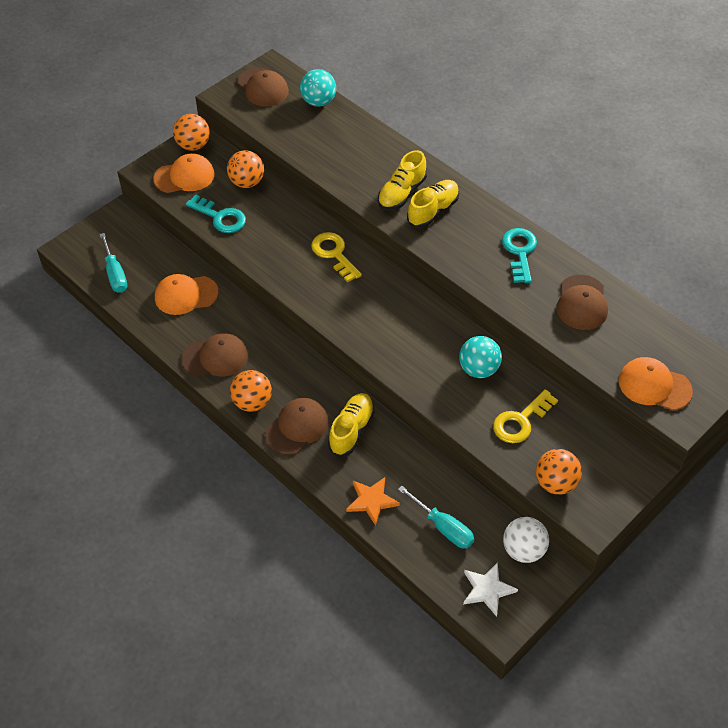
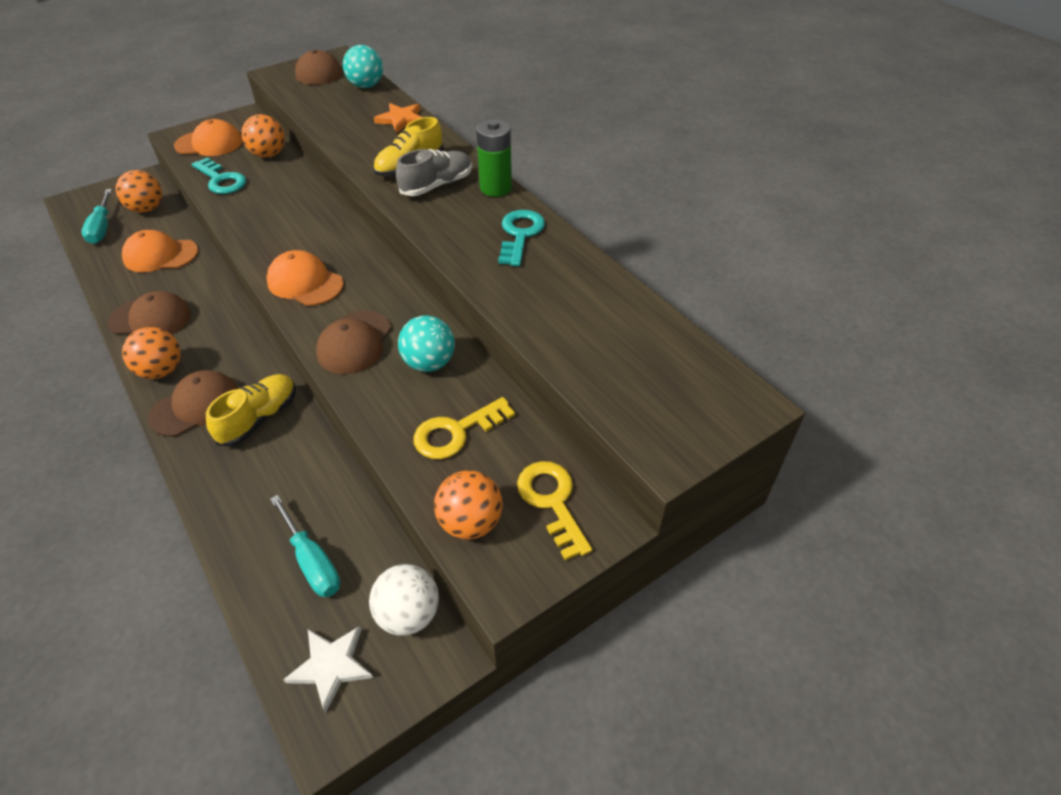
camera: 10 degrees right, 5 degrees down
(193, 145) = (235, 121): orange ball -> orange ball (147, 209)
(334, 254) = (321, 225): yellow key -> yellow key (552, 502)
(371, 501) = (236, 510): orange star -> orange star (401, 120)
(433, 211) = (437, 185): yellow shoe -> grey shoe
(482, 207) = (495, 188): none -> green battery
(582, 303) = (576, 295): brown cap -> brown cap (355, 342)
(654, 386) = (642, 406): orange cap -> orange cap (305, 283)

